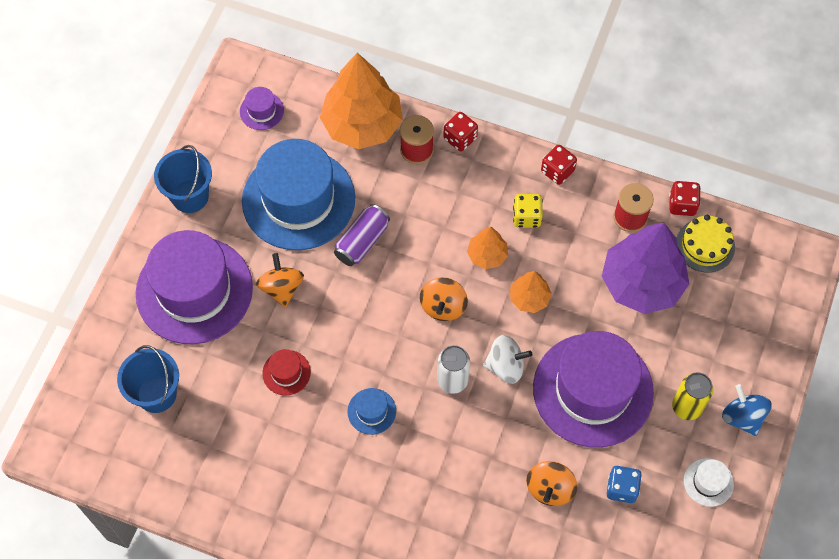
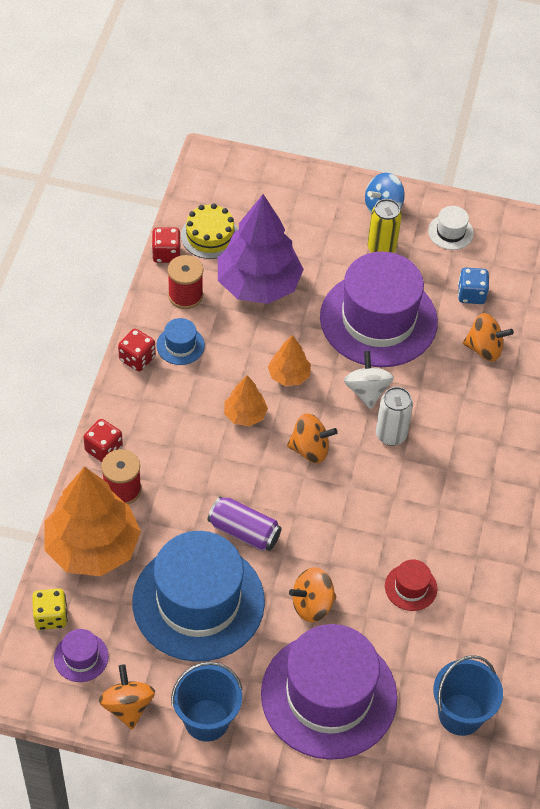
camera: 100 degrees left, 10 degrees down
(212, 141) = (127, 706): none -> orange spinning top
(371, 411) = (438, 503): blue hat -> blue hat (180, 345)
(526, 217) = (195, 382): yellow dice -> yellow dice (50, 616)

